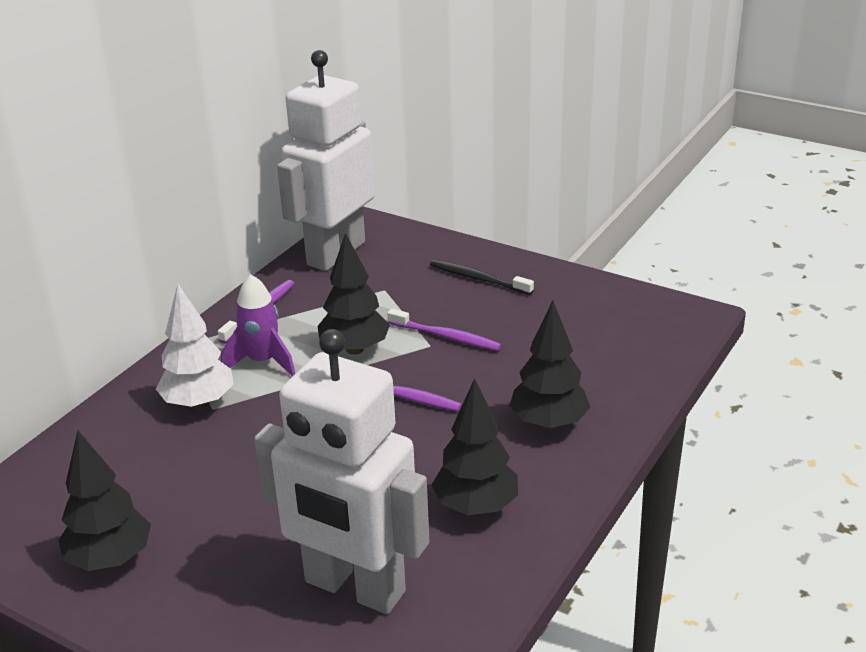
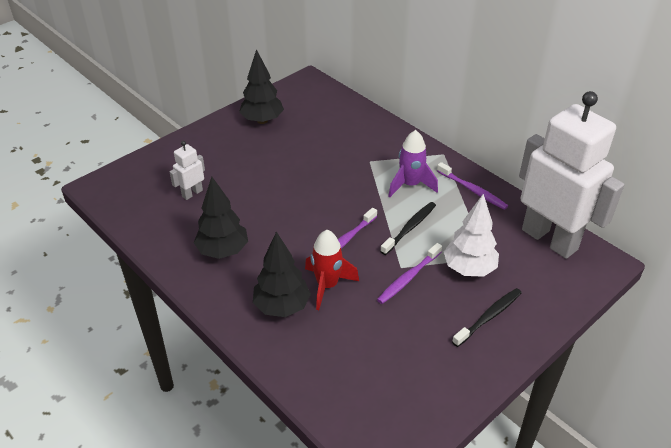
camera: 105 degrees right, 10 degrees up
(198, 403) = (377, 156): white tree -> white tree (469, 269)
(354, 588) = (192, 193): white robot -> white robot, size x0.40
(355, 349) = (409, 228): black tree -> black toothbrush
(492, 394) = (327, 285): none -> red rocket

